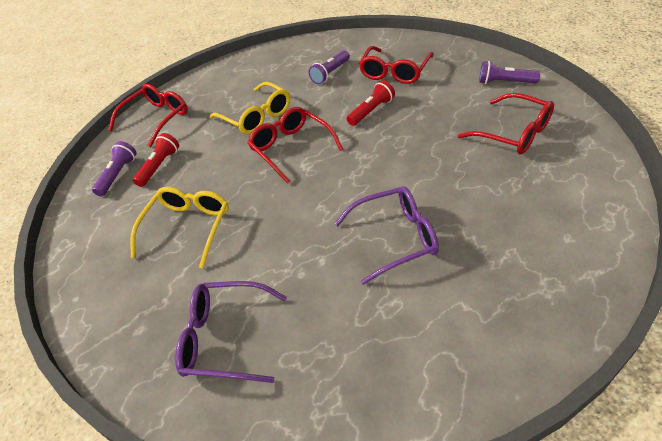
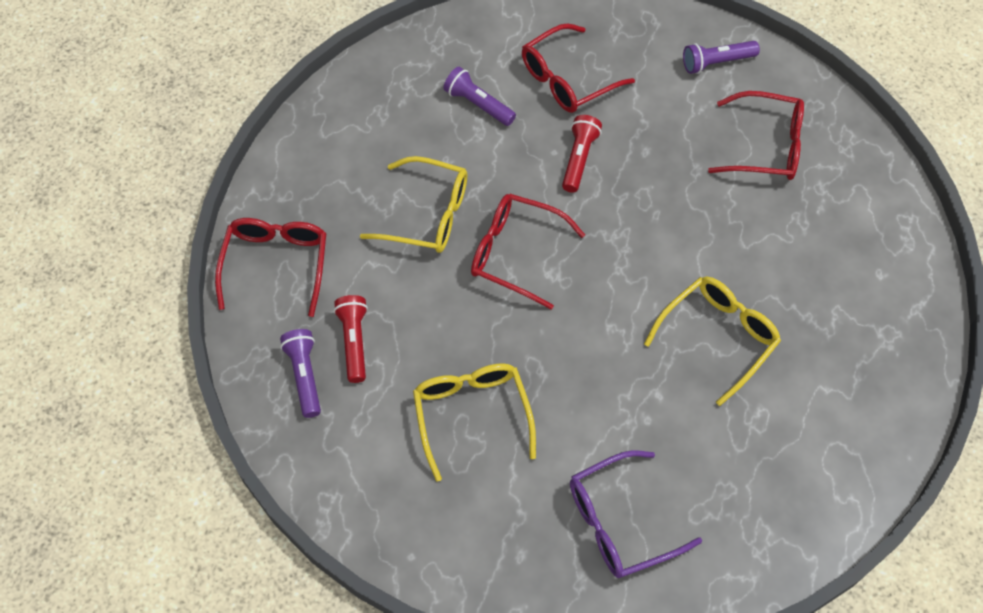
camera: 35 degrees left, 15 degrees up
(330, 73) = (478, 104): purple flashlight -> purple flashlight turned 120 degrees clockwise
(394, 72) = (567, 79): red glasses -> red glasses turned 60 degrees clockwise
(395, 238) = (718, 337): purple glasses -> yellow glasses

